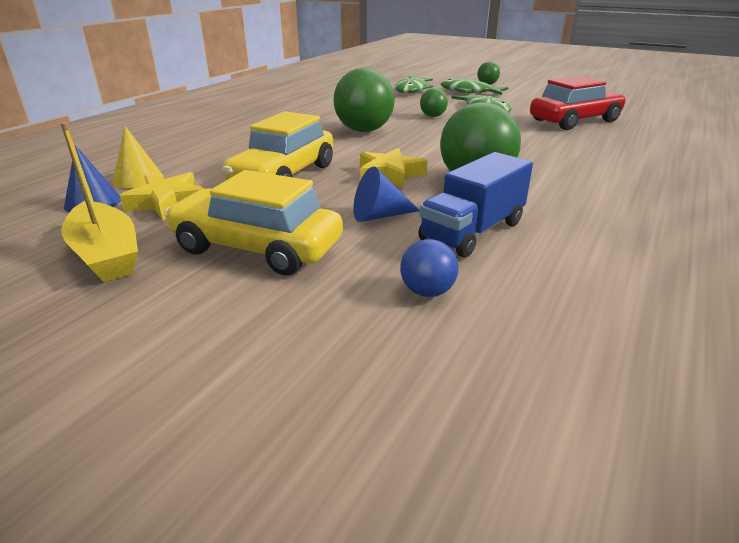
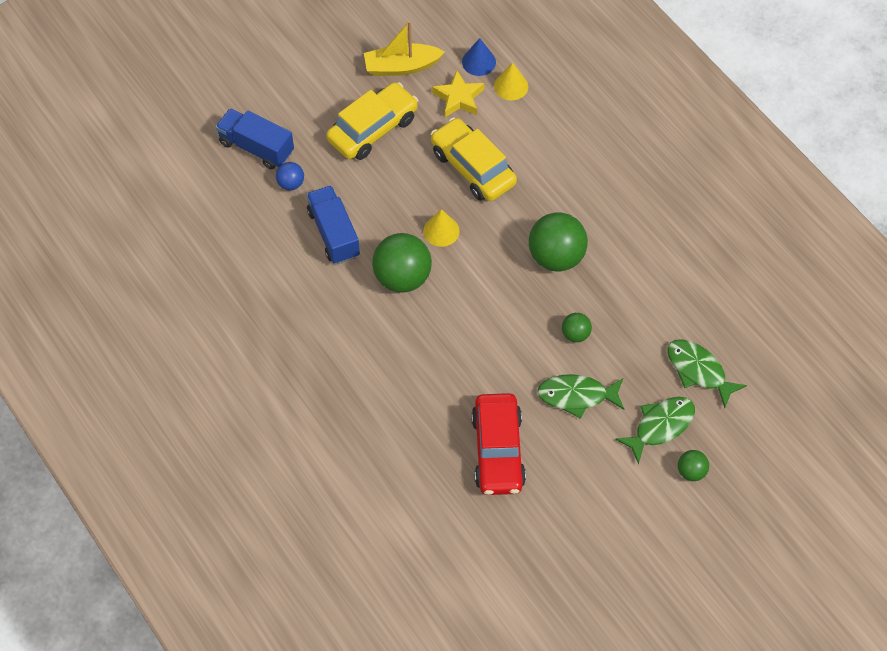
camera: 115 degrees right, 30 degrees up
(379, 216) = (379, 197): blue cone -> none
(381, 361) = (256, 147): none -> blue truck
(389, 174) = (441, 231): yellow star -> yellow cone

